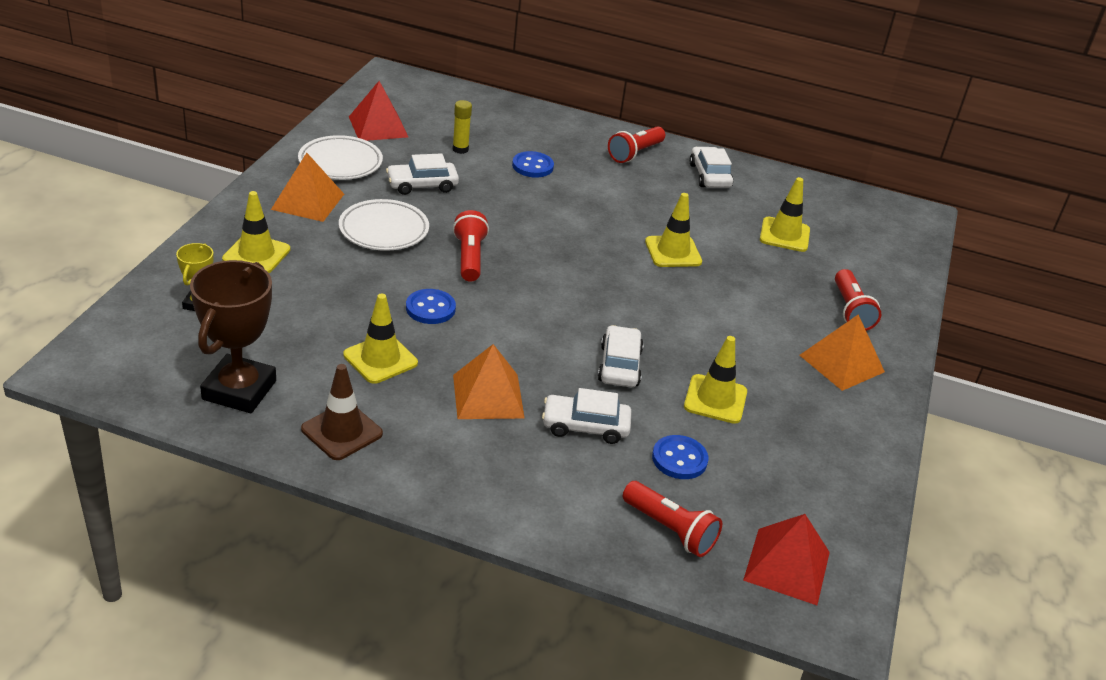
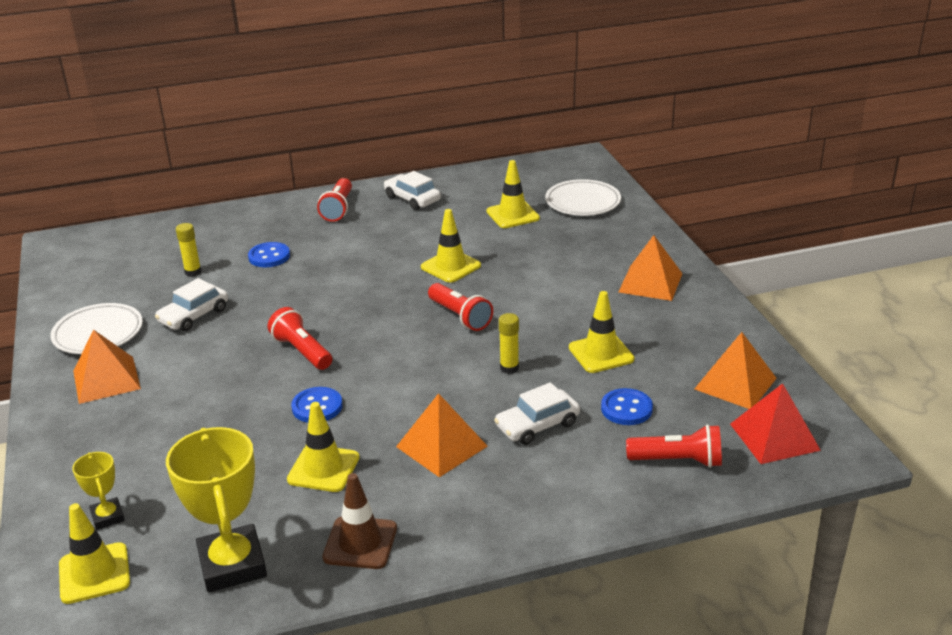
camera: 30 degrees left, 5 degrees down
(239, 390) = (232, 565): brown trophy -> yellow trophy
(256, 254) = (111, 447): yellow traffic cone -> yellow traffic cone (94, 573)
(378, 126) = (97, 288): red pyramid -> none
(384, 230) = (203, 367): white plate -> white plate (582, 202)
(619, 365) = (509, 368): white car -> yellow glue stick
(809, 498) = (735, 383): none -> orange pyramid
(850, 311) = (615, 244): red flashlight -> red flashlight (460, 317)

